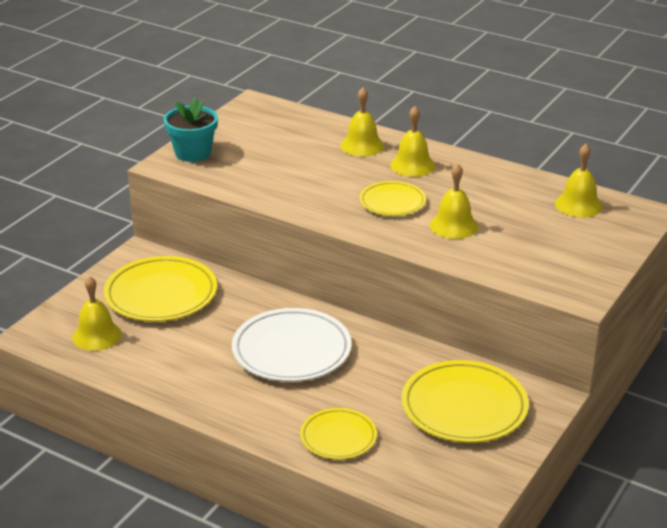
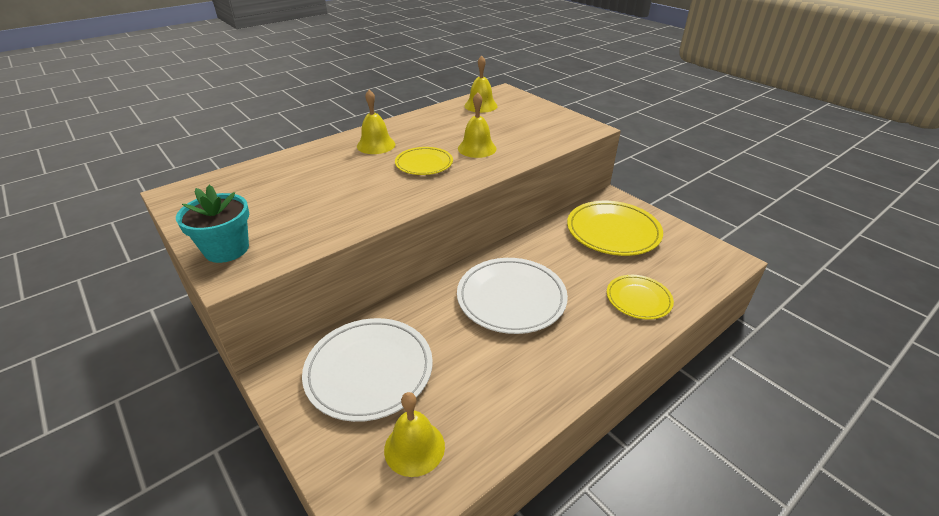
camera: 70 degrees left, 5 degrees up
(161, 294) = (369, 371): yellow plate -> white plate
(362, 145) = (322, 158): yellow bell -> none

